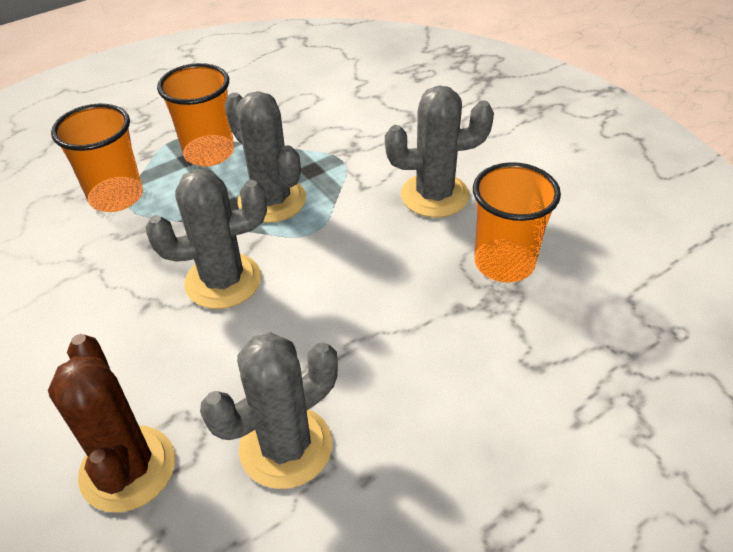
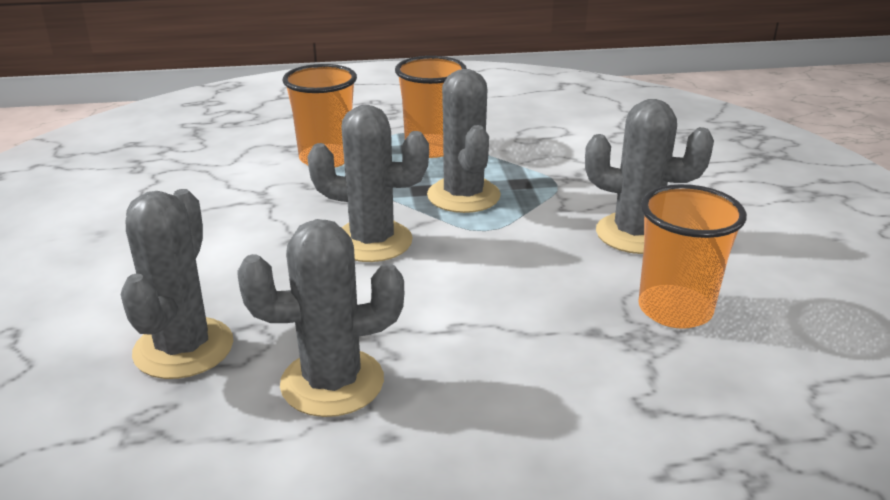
camera: 25 degrees right, 15 degrees down
(128, 468) = (183, 348): brown cactus -> grey cactus

